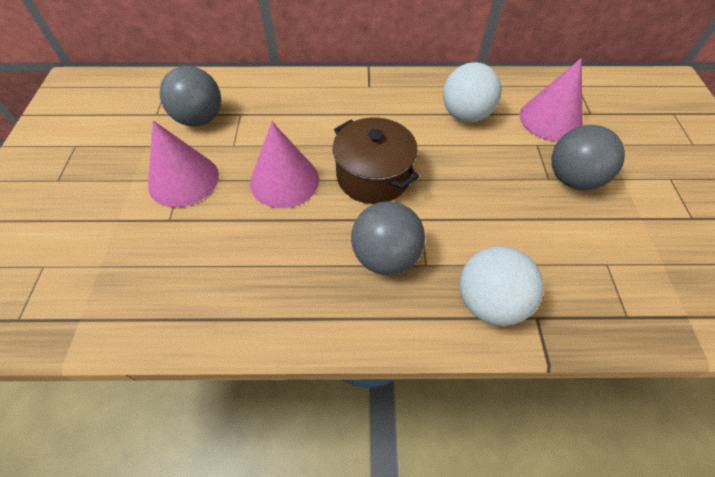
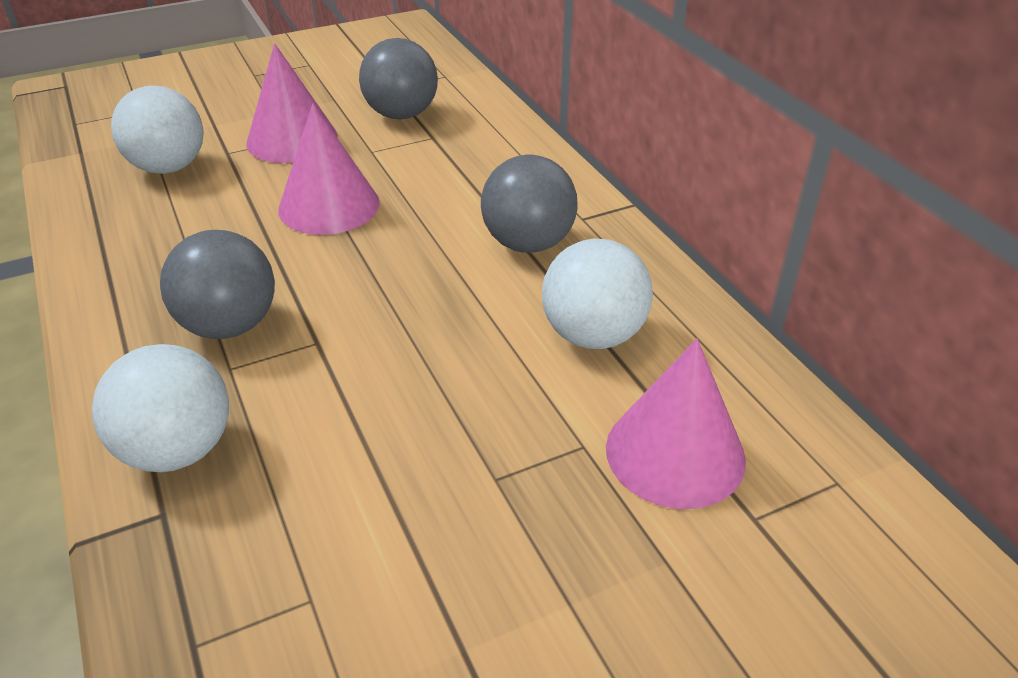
camera: 65 degrees right, 15 degrees down
(162, 259) = (169, 167): none -> white ball
(373, 176) = (380, 274): brown pot -> none
(572, 179) = (514, 514): grey ball -> grey ball (528, 243)

